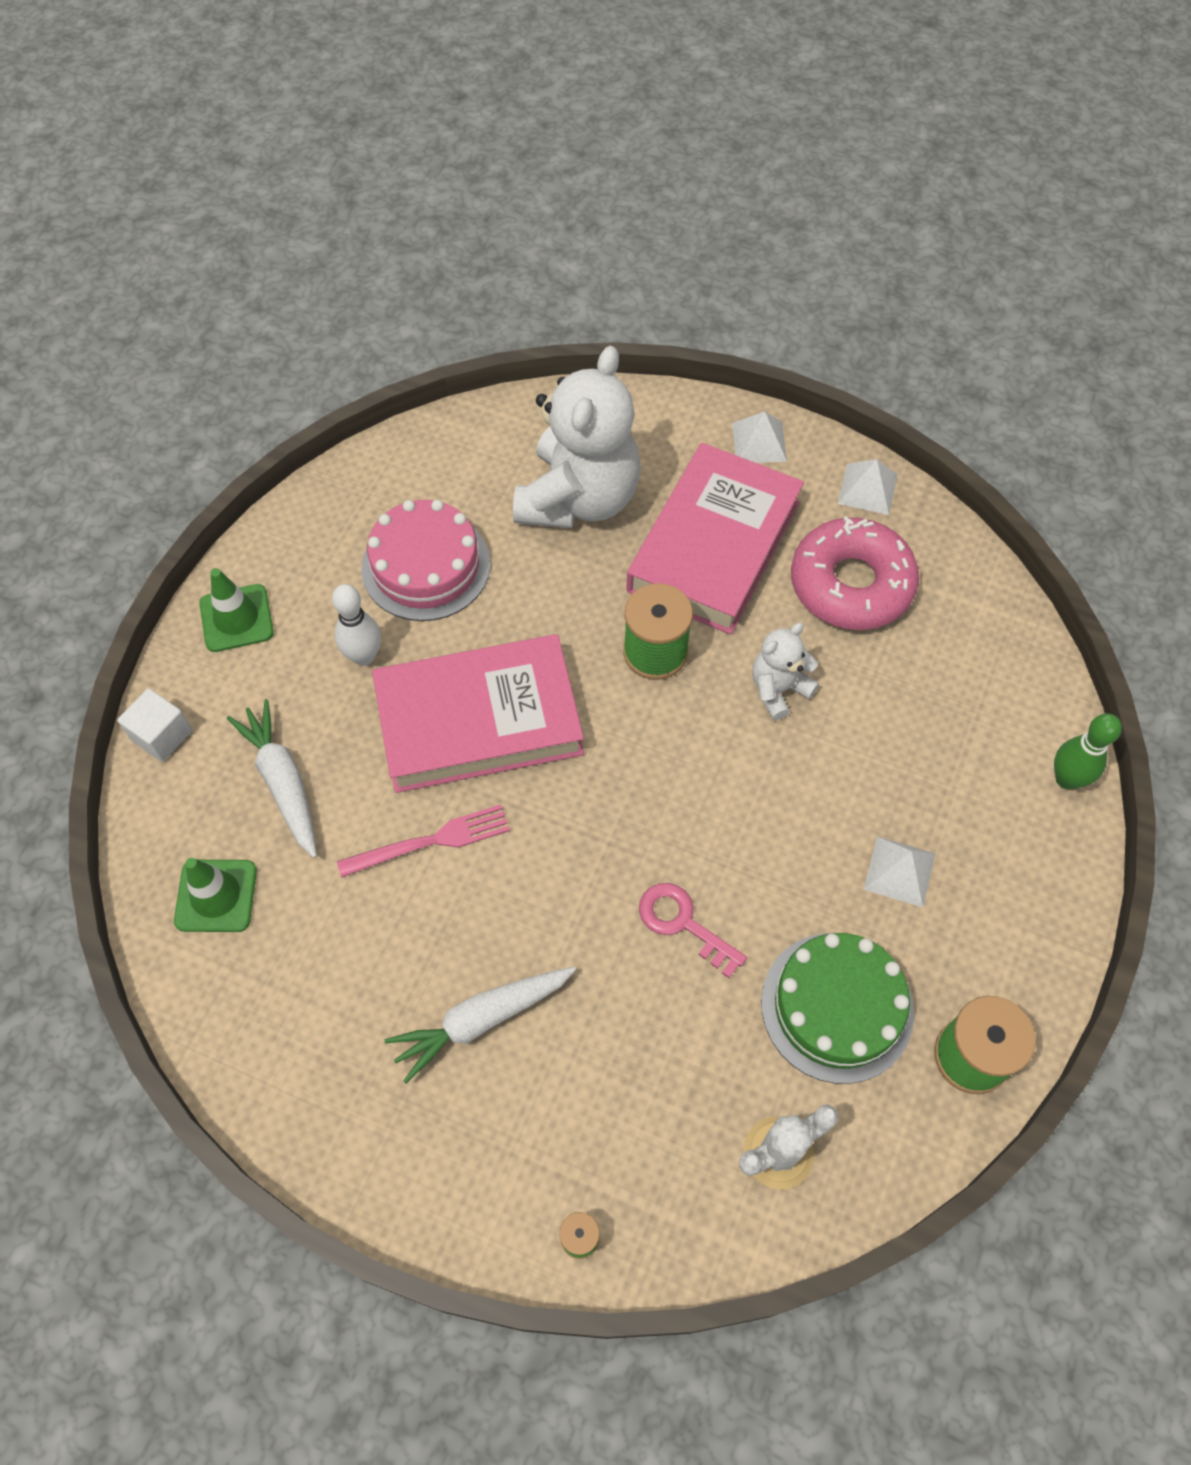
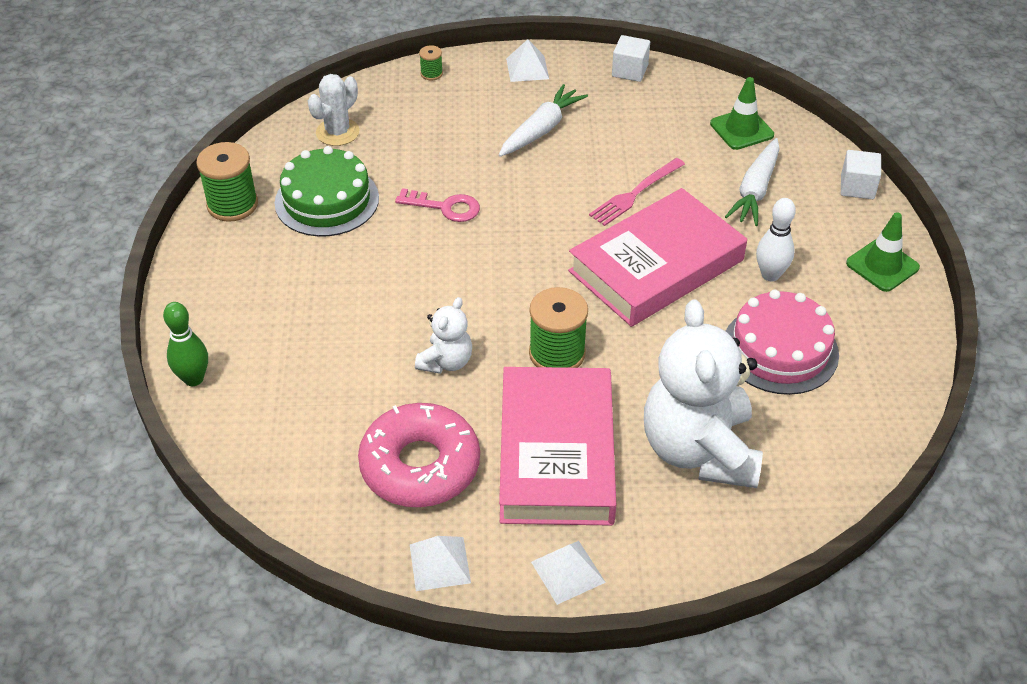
camera: 155 degrees right, 15 degrees down
(277, 1096) = (629, 71): none -> white cube
(283, 783) = (755, 190): white carrot -> white carrot turned 75 degrees clockwise
(899, 871) = (308, 280): white pyramid -> white pyramid (527, 68)

